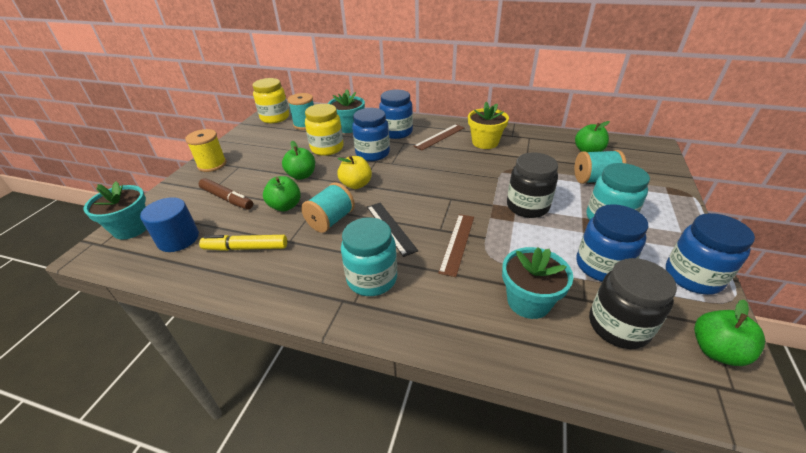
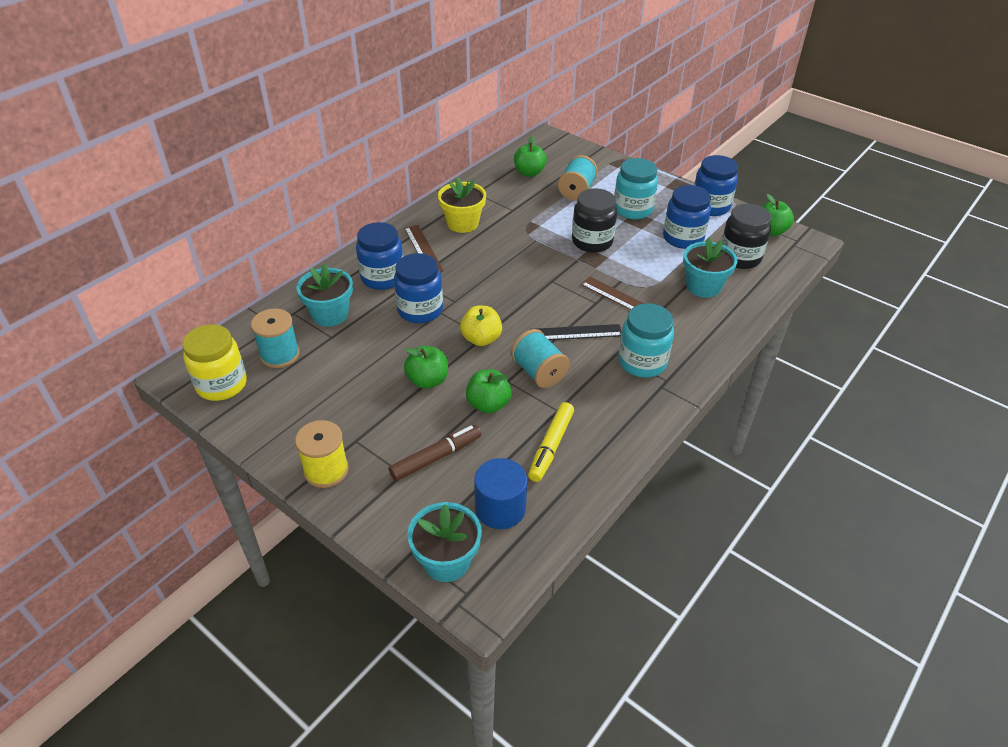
camera: 70 degrees left, 5 degrees up
(327, 148) = (374, 346): yellow jar -> none

